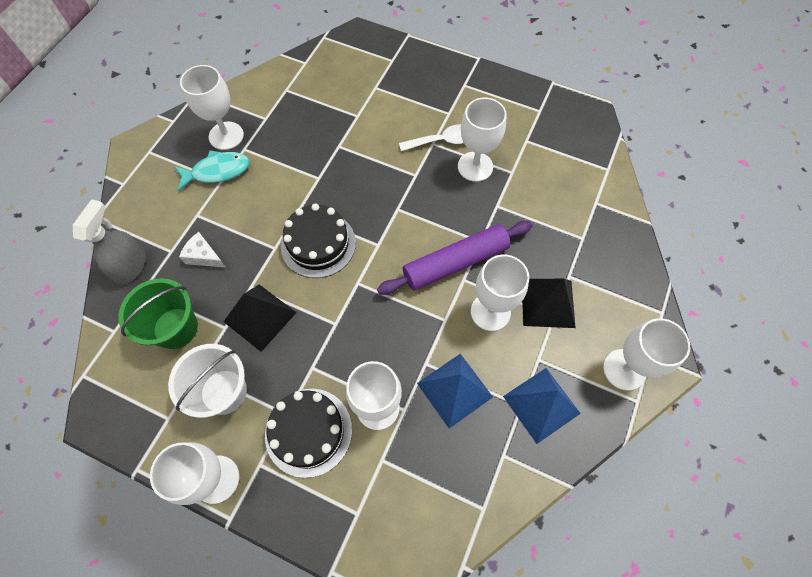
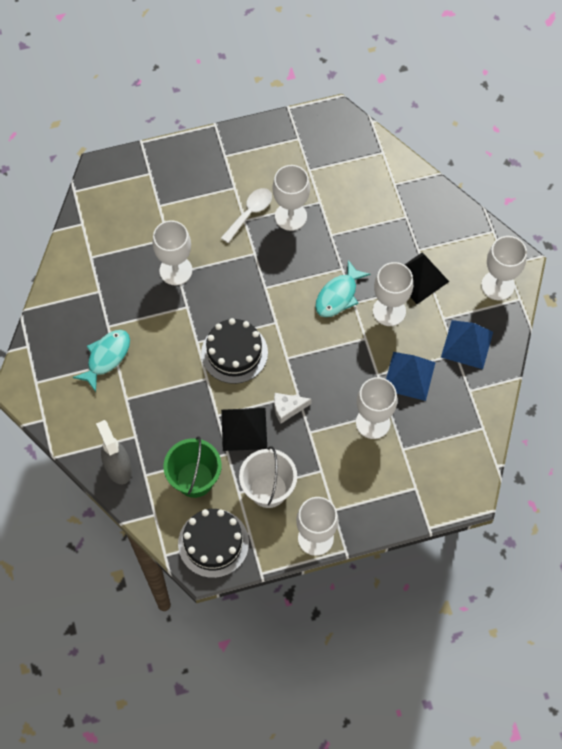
camera: 40 degrees left, 0 degrees up
(204, 256) = (163, 421): white cheese -> white cheese (287, 408)
(226, 136) = (83, 326): white goblet -> white goblet (176, 270)
(308, 431) = (344, 469): black cake -> black cake (213, 543)
(455, 262) = (338, 295): purple rolling pin -> turquoise fish

